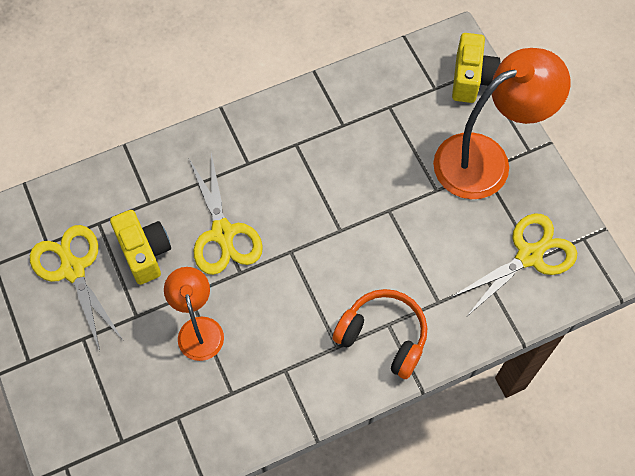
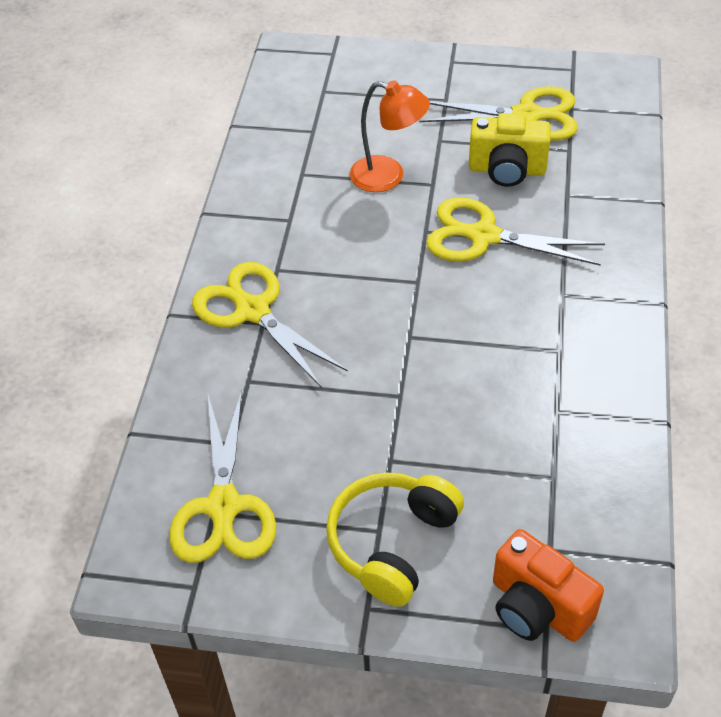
camera: 125 degrees right, 15 degrees down
(383, 337) = (253, 311): orange headphones -> yellow scissors
(471, 79) = (537, 607): yellow camera -> orange camera
(486, 159) = (393, 543): orange lamp -> yellow headphones

